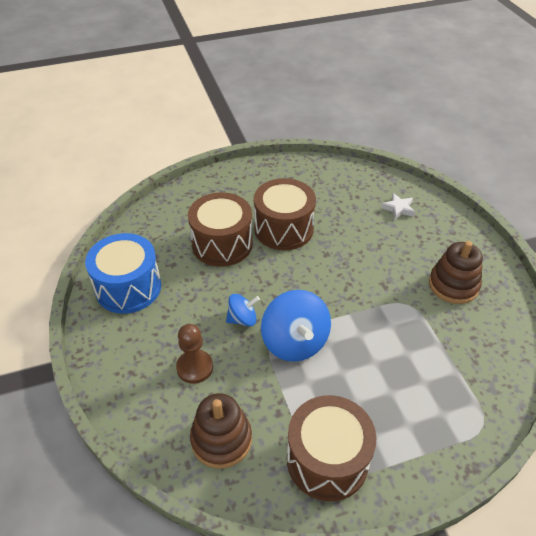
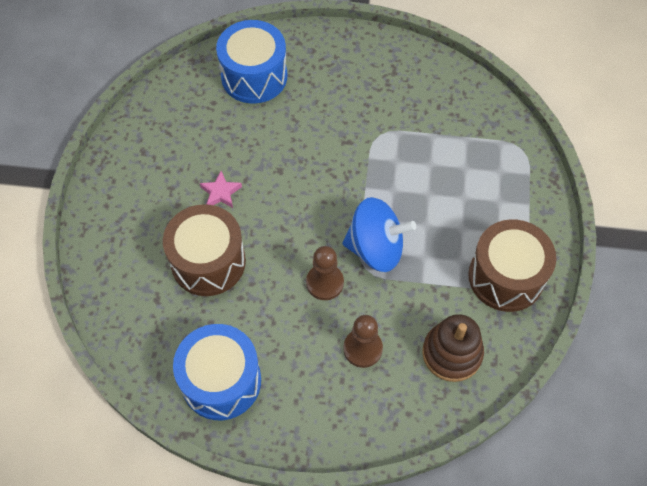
camera: 65 degrees left, 15 degrees up
(242, 319) = (325, 283): blue spinning top -> brown pawn
(283, 229) = (220, 193): brown drum -> pink star
(398, 209) = (254, 76): white star -> blue drum
(453, 285) = (376, 87): brown stacking toy -> none

